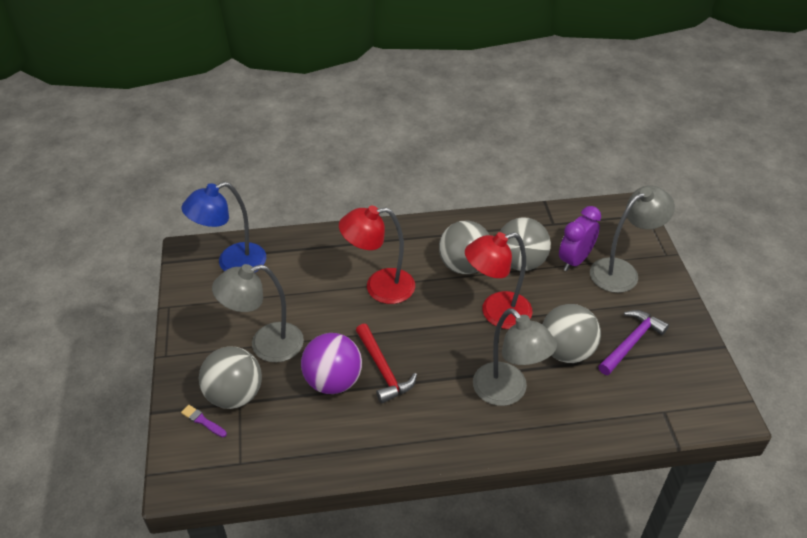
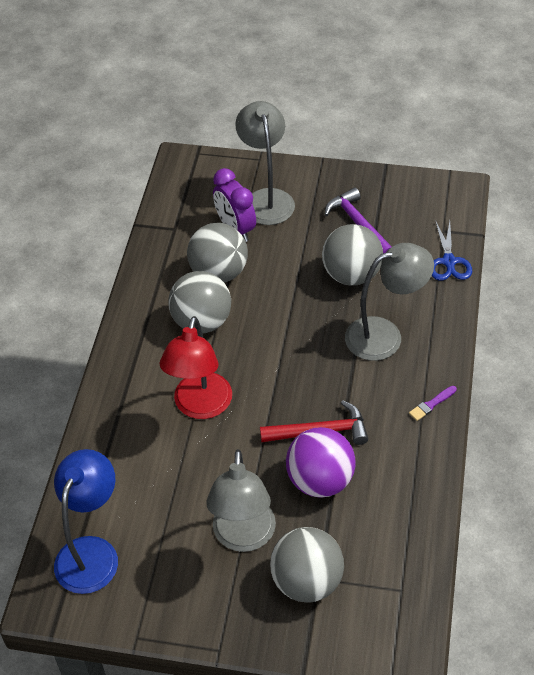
camera: 70 degrees left, 5 degrees up
(202, 421) = (333, 620): purple brush -> purple brush (431, 404)
(232, 263) = (92, 552): blue lamp -> blue lamp turned 150 degrees counterclockwise
(496, 313) = (281, 314): red lamp -> none
(625, 424) = (449, 261): none -> blue scissors

